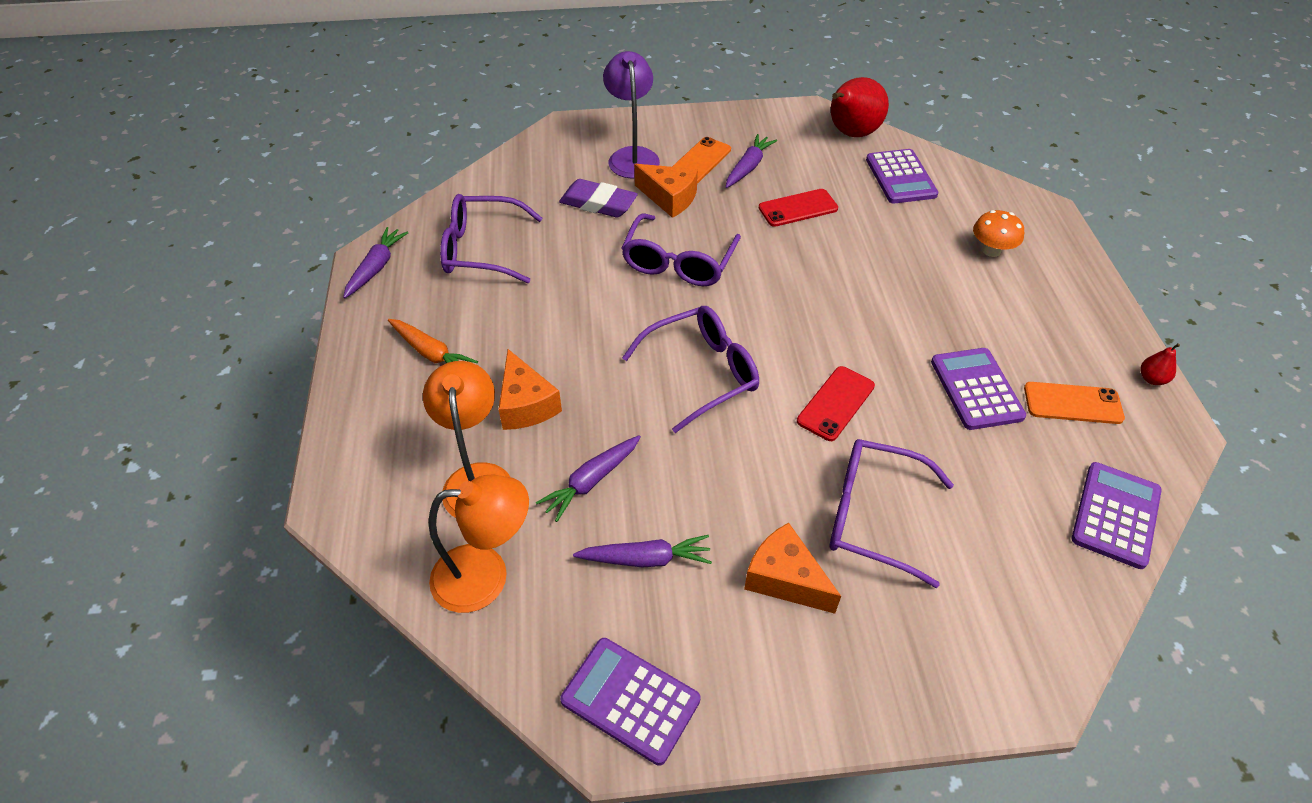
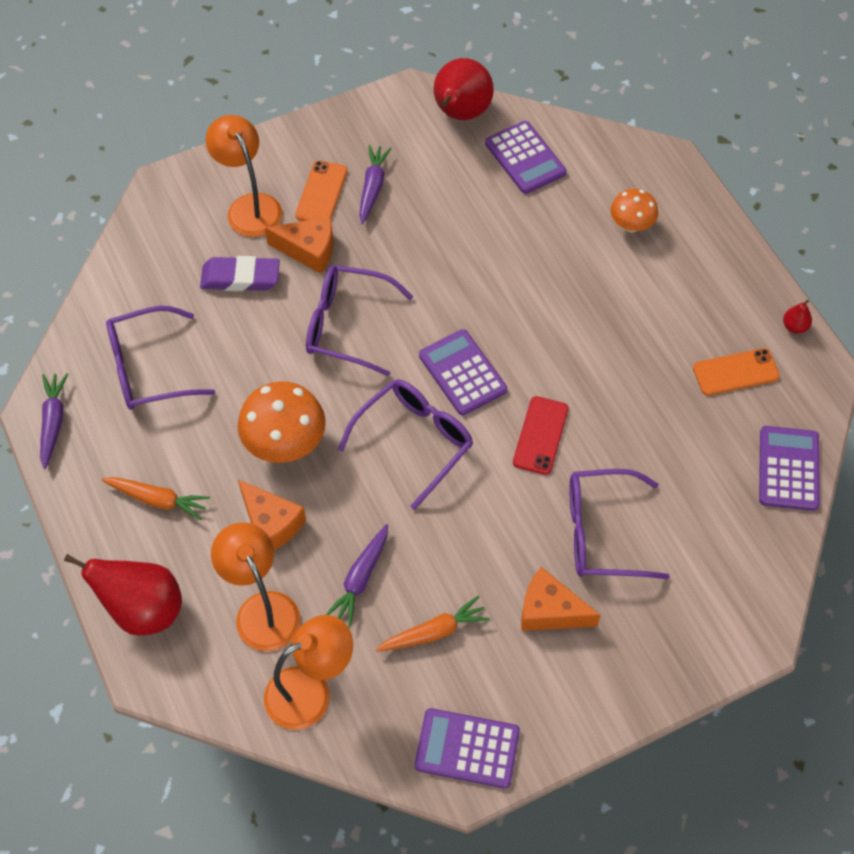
camera: 20 degrees left, 10 degrees up
(363, 443) = (143, 610): none -> red pear
(574, 340) = (285, 443): none -> orange mushroom
(632, 156) = (249, 206): purple lamp -> orange lamp
(646, 559) = (434, 632): purple carrot -> orange carrot
(678, 262) = (347, 325): purple glasses -> purple glasses turned 105 degrees clockwise
(798, 208) = (438, 226): red phone -> none
(976, 389) = (654, 383): purple calculator -> purple calculator (462, 373)

